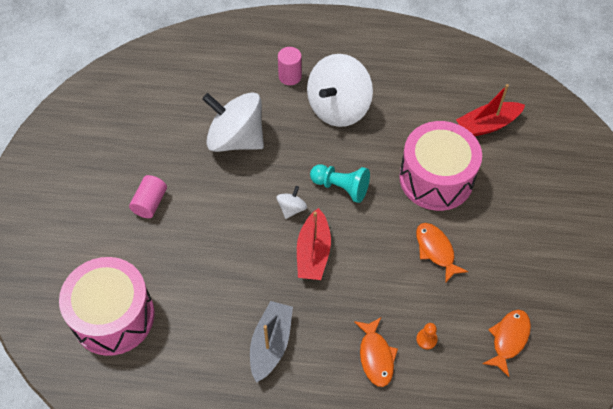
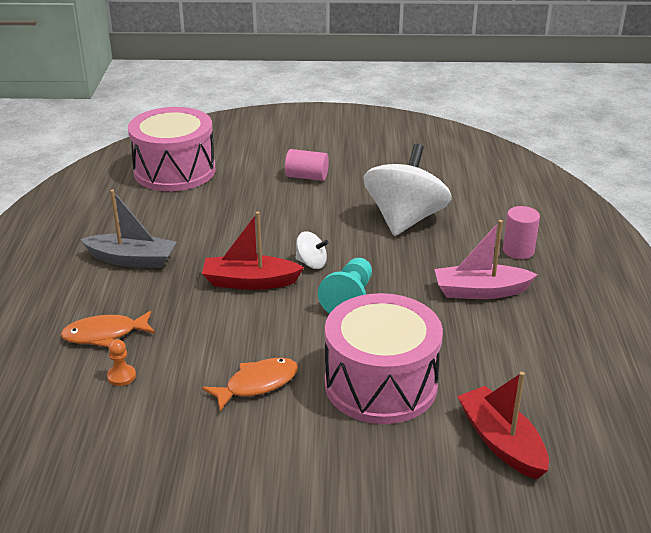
camera: 85 degrees right, 25 degrees down
(338, 107) = (480, 291): white spinning top -> pink boat
(508, 339) = (110, 457): orange fish -> none

